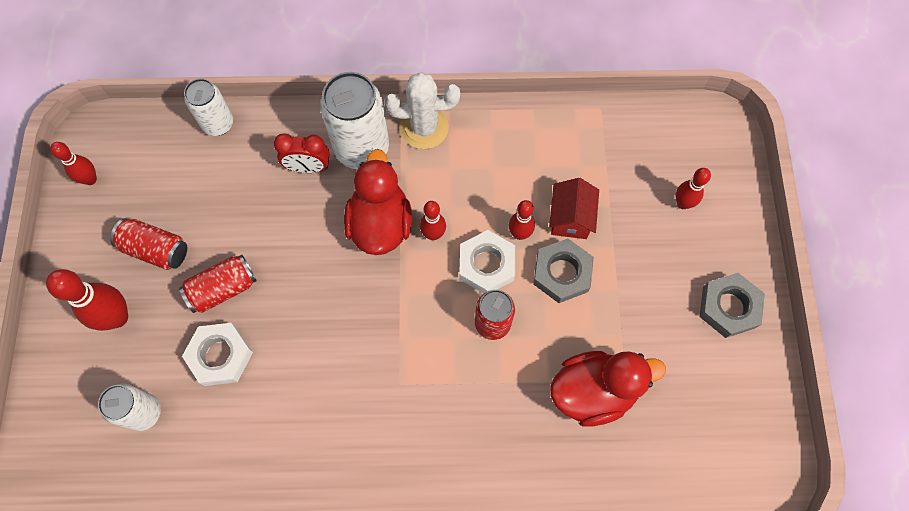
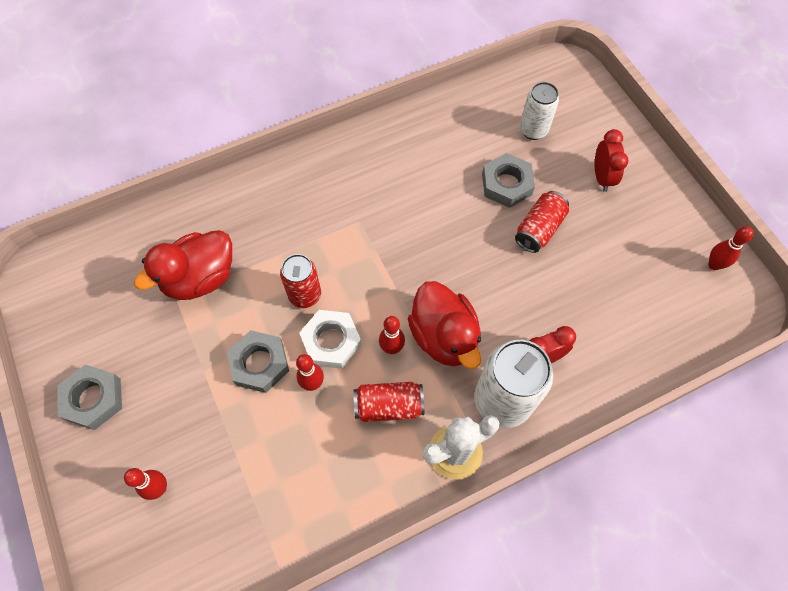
camera: 155 degrees right, 5 degrees down
(117, 317) = (602, 177): red bowling pin -> red clock
(156, 249) = (614, 234): red can -> red can (388, 406)
(218, 124) = (650, 363): white can -> none
(220, 356) = (506, 184): white nut -> grey nut
(570, 218) = (269, 421): red house -> none

